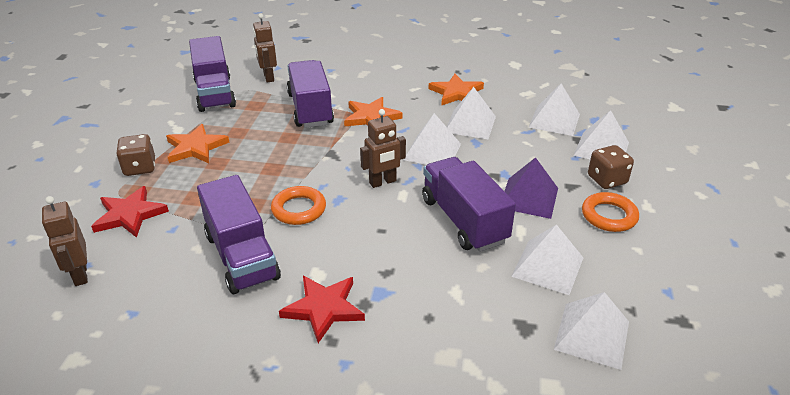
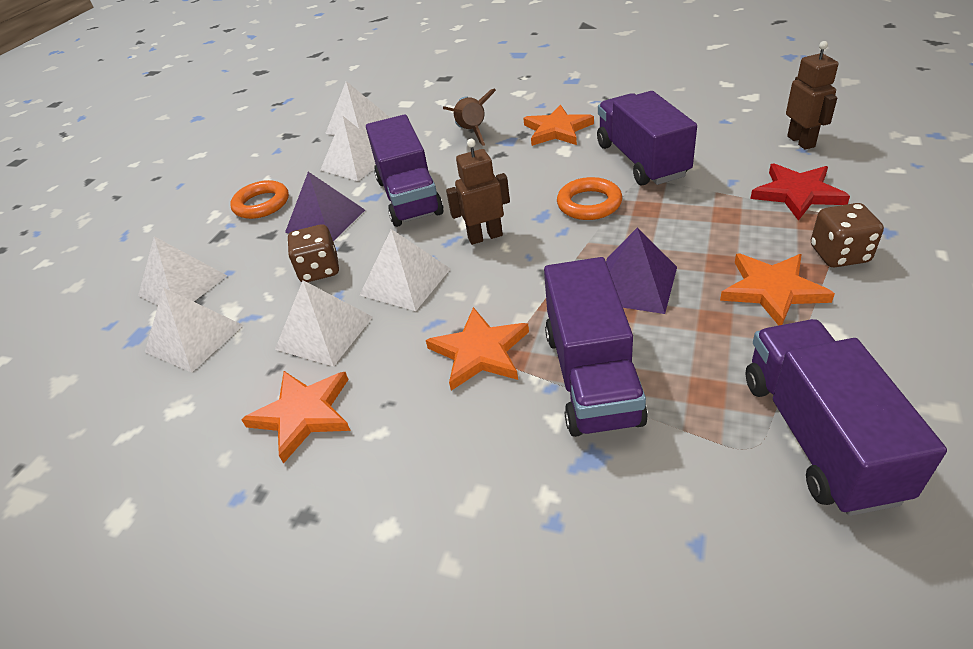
camera: 165 degrees left, 5 degrees up
(268, 77) = (709, 496): brown robot -> none
(277, 150) = (634, 284): none -> purple pyramid
(323, 308) = (557, 130): red star -> orange star
(428, 310) = (471, 132): none -> brown rocket
(607, 180) = (222, 242): brown dice -> brown dice (319, 270)

